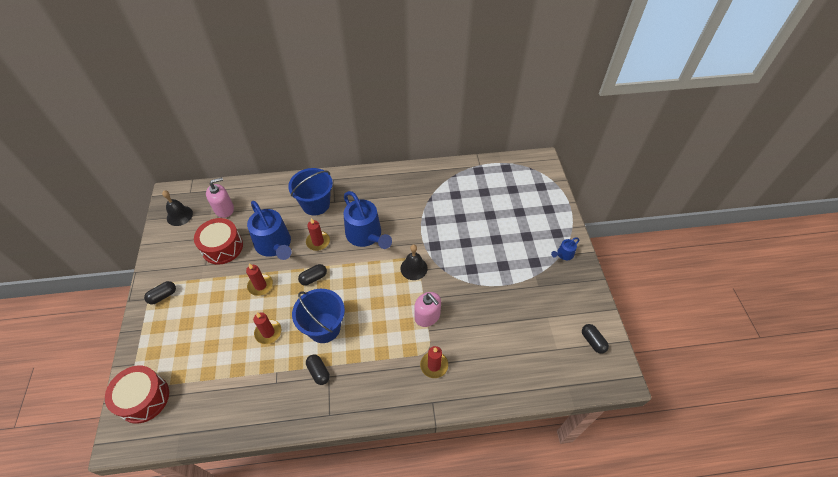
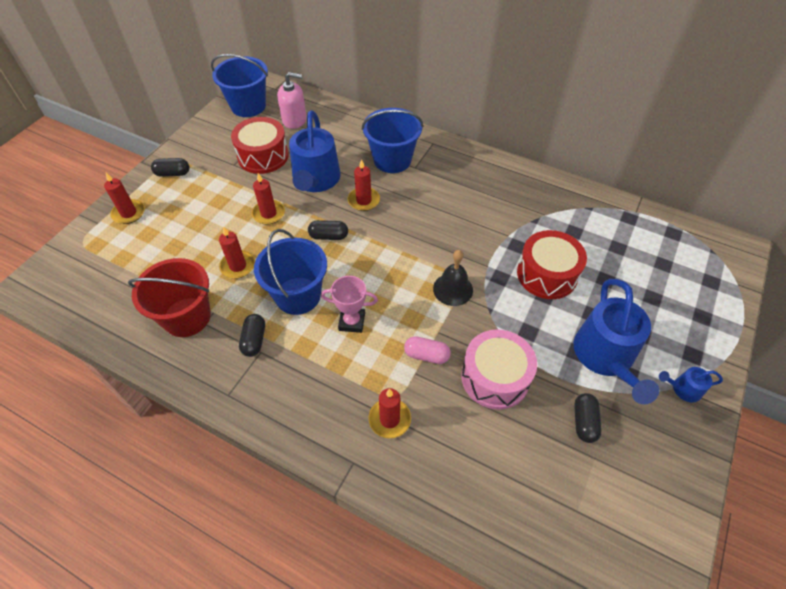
camera: 35 degrees right, 0 degrees up
(144, 398) = (78, 260): red drum -> red drum (547, 274)
(153, 343) = (129, 213): none -> red candle
(179, 215) = (248, 106): black bell -> blue bucket
(261, 386) = (187, 317): none -> red bucket
(366, 235) = (423, 221): blue watering can -> blue watering can (605, 356)
(370, 323) = (352, 322): none -> pink trophy
(427, 316) = (426, 355): pink soap dispenser -> pink capsule
(472, 306) = (495, 377): none -> pink drum
(592, 341) = (644, 538): black capsule -> black capsule (584, 422)

